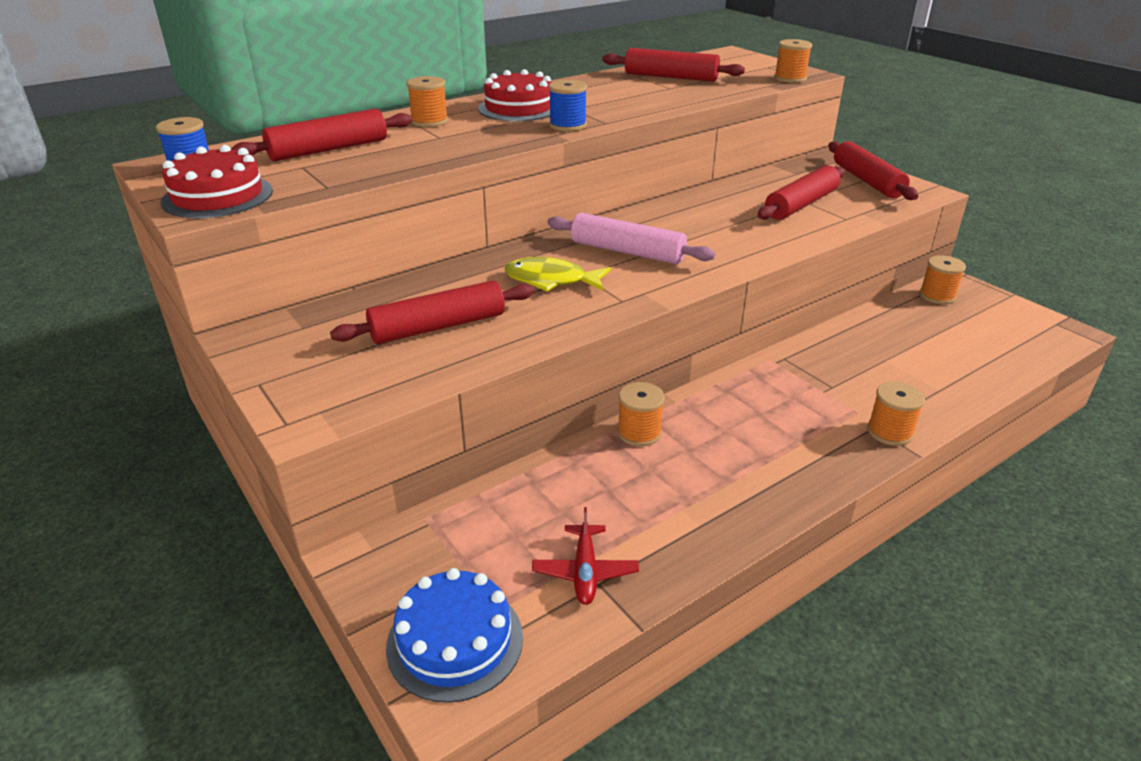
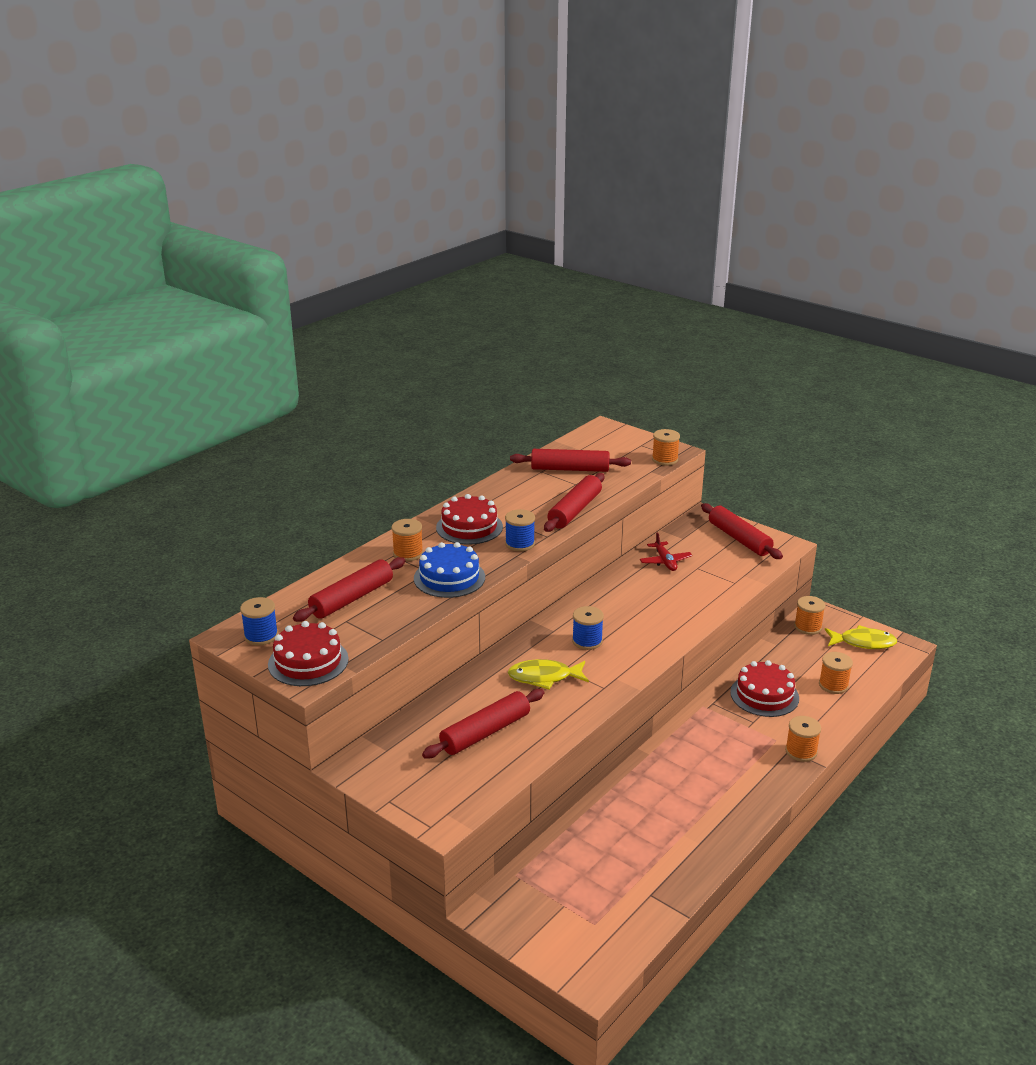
camera: 15 degrees left, 5 degrees down
(455, 641) = (579, 948): blue cake -> blue cake (449, 578)
(585, 571) = (639, 889): red plane -> red plane (665, 561)
(627, 252) = (587, 641): pink rolling pin -> blue spool
(639, 432) = (632, 783): orange spool -> orange spool (833, 685)
(801, 204) = (698, 572): red rolling pin -> red rolling pin (575, 510)
(857, 359) = (764, 695): none -> red cake
(1010, 321) = (863, 642): none -> yellow fish

